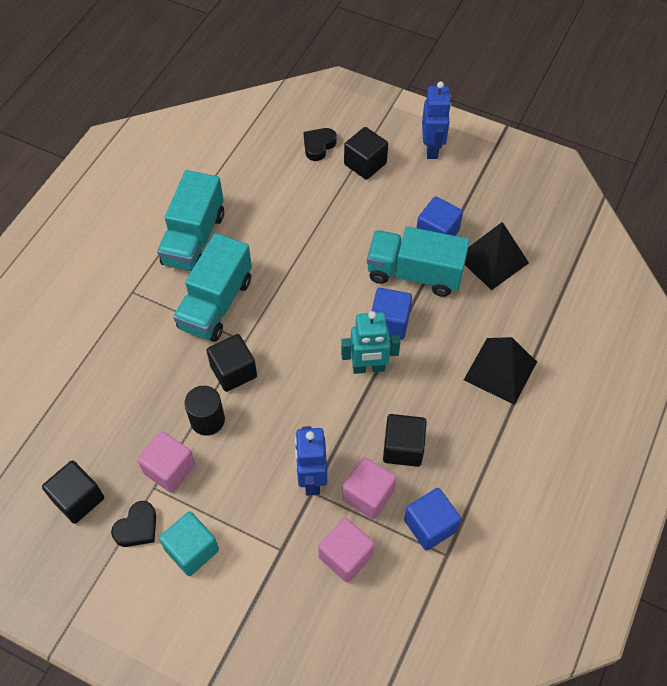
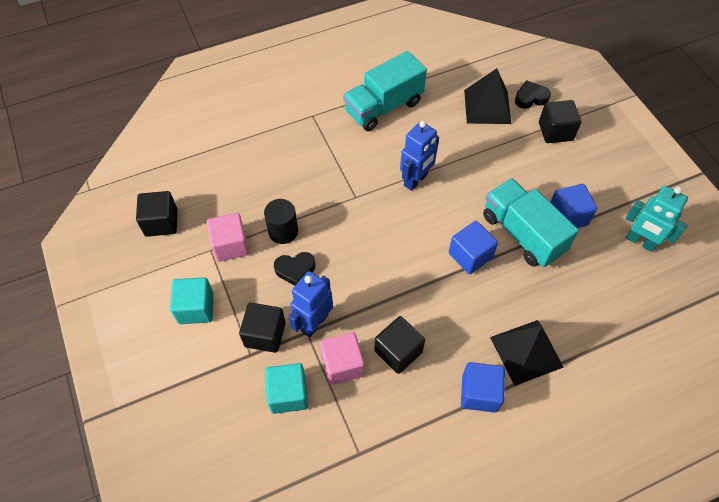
camera: 40 degrees right, 0 degrees up
(137, 527) = (177, 267): black heart -> black heart (295, 270)
(216, 304) = (359, 159): turquoise truck -> none
(233, 371) = (329, 212): black cube -> black cube (265, 334)
(346, 556) = (288, 394): pink cube -> turquoise cube
(368, 368) = (425, 276): turquoise robot -> turquoise robot (640, 242)
(430, 525) = (366, 422): blue cube -> blue cube (479, 393)
(432, 149) = (620, 152): blue robot -> blue robot (416, 180)
(492, 259) = (596, 265): black pyramid -> black pyramid (487, 106)

